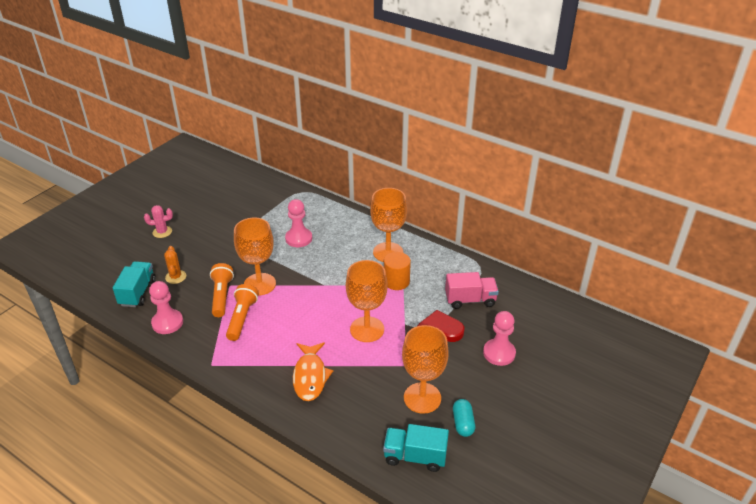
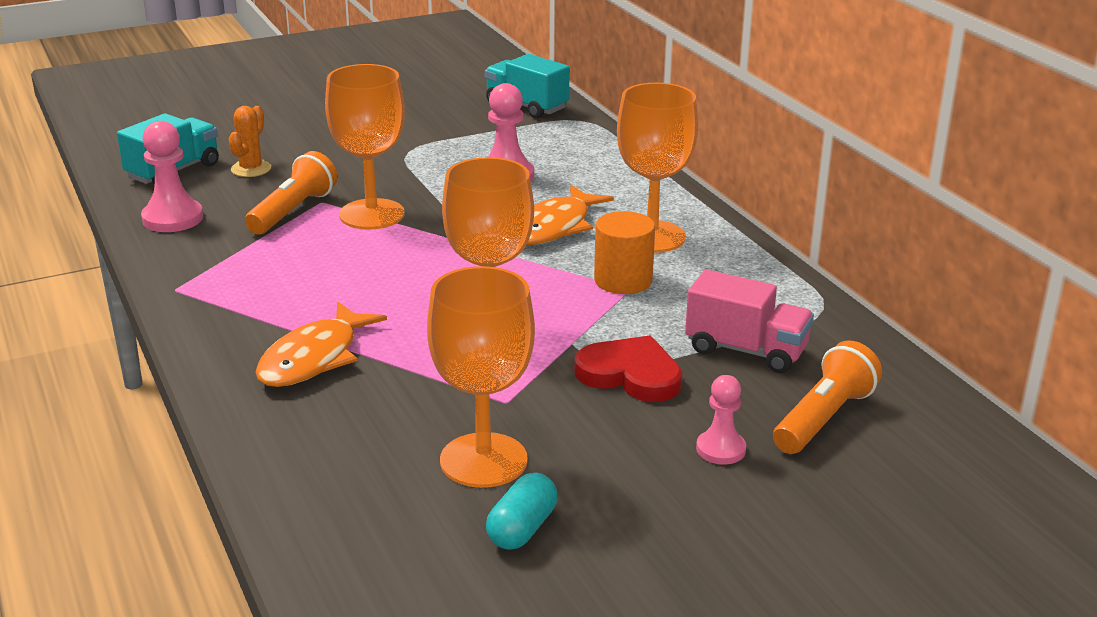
camera: 30 degrees right, 10 degrees down
(162, 232) = (295, 112): pink cactus -> none
(242, 318) = (292, 248): orange flashlight -> orange flashlight (823, 418)
(345, 262) = (554, 227): none -> orange fish
(415, 456) = (369, 541): turquoise truck -> turquoise truck (526, 106)
(499, 353) = (720, 449): pink pawn -> pink pawn, size x0.63

